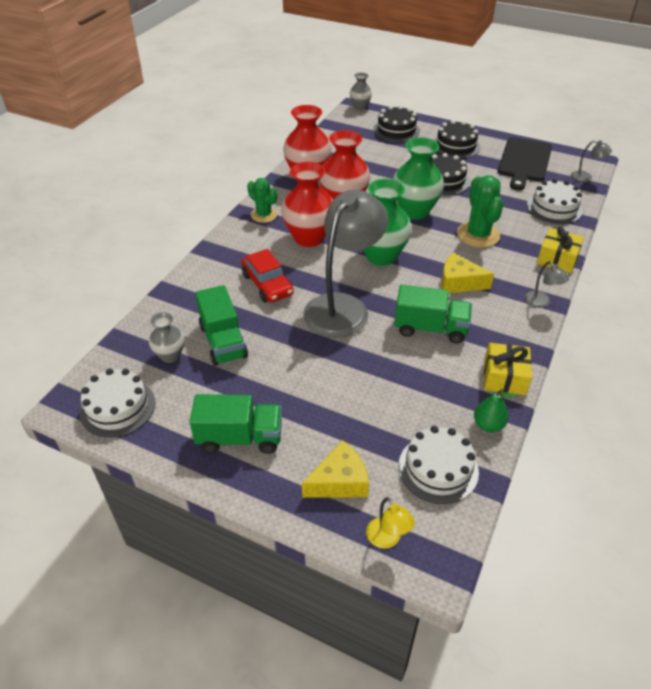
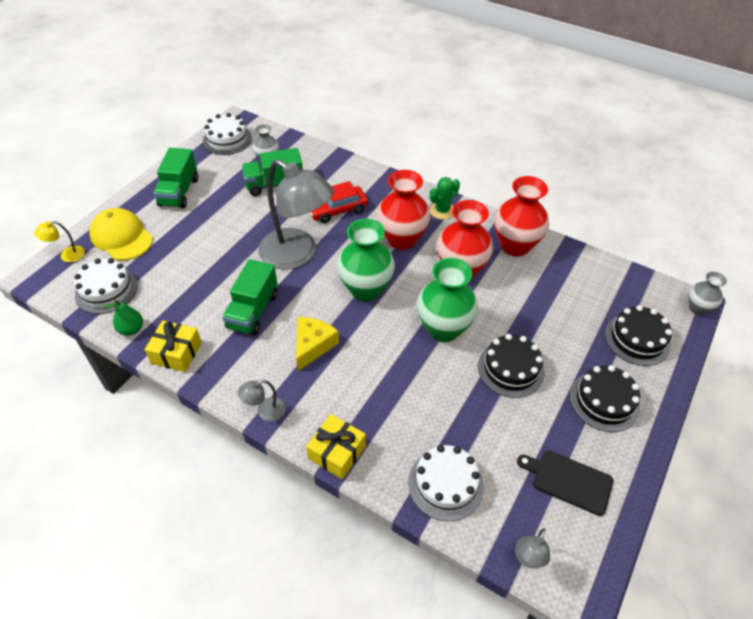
camera: 95 degrees right, 5 degrees up
(339, 481) = (121, 237): yellow cheese -> yellow cap
(478, 235) = (393, 381): green cactus -> none
(524, 161) = (569, 481): black cutting board -> black cutting board, size x0.66

